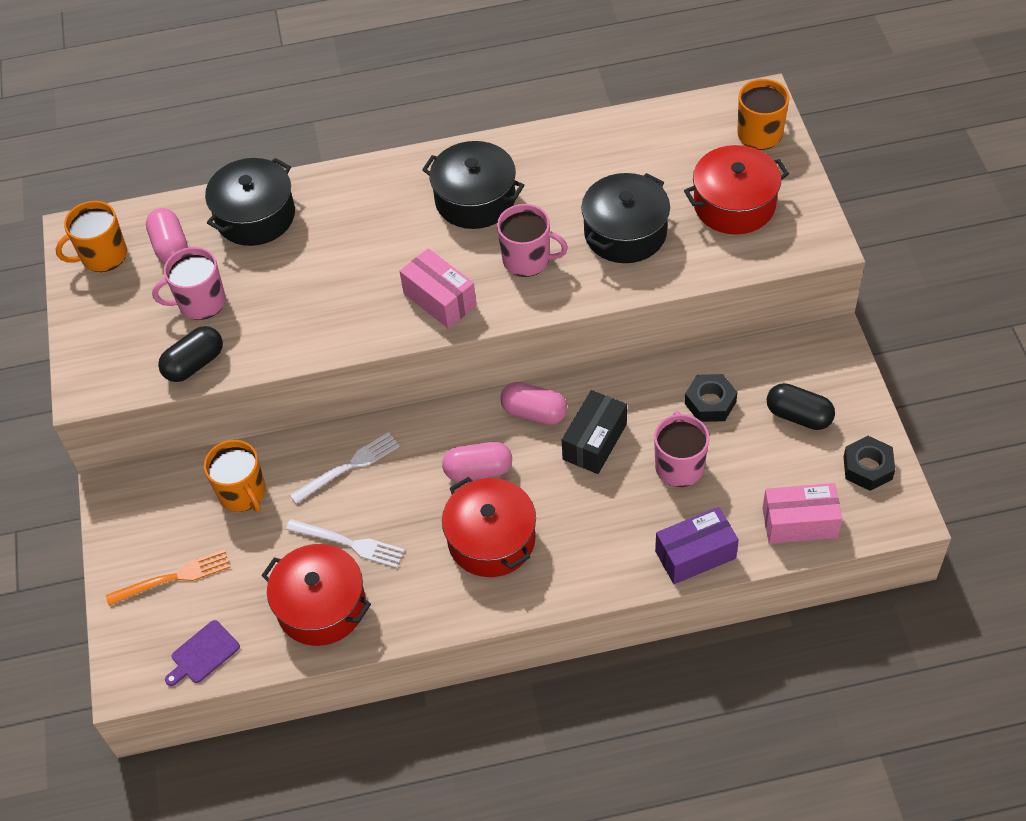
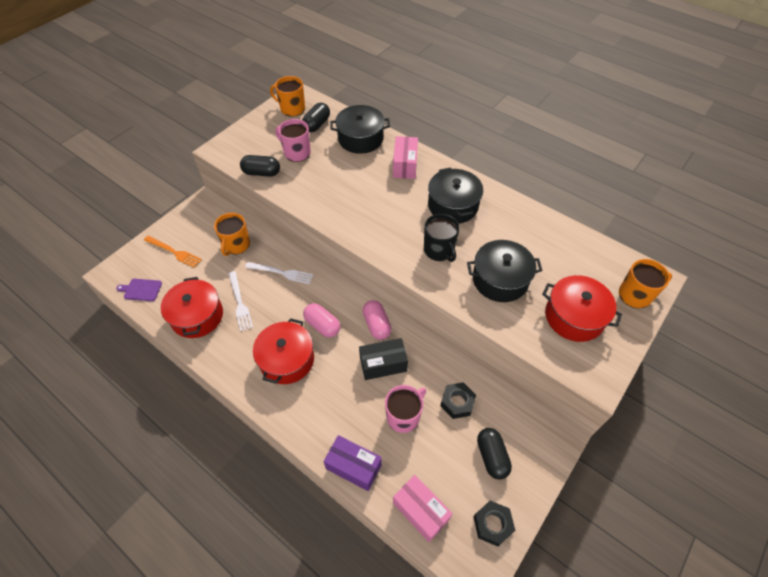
camera: 45 degrees right, 0 degrees up
(170, 247) = (317, 124): pink capsule -> black capsule
(440, 299) = (380, 233): pink box -> pink box (405, 165)
(527, 259) = (439, 250): pink mug -> black mug

